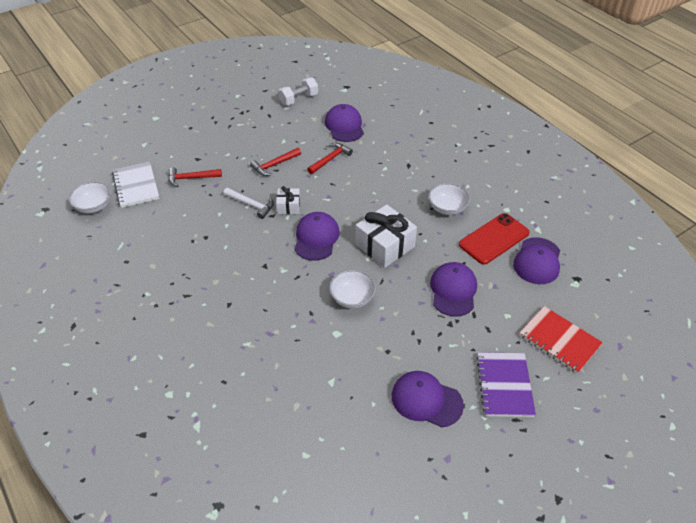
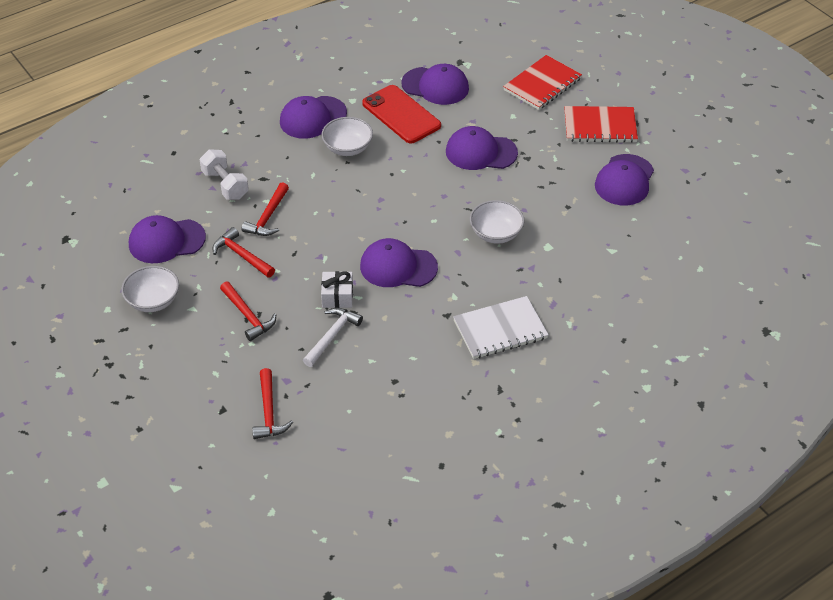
camera: 90 degrees left, 0 degrees up
(94, 206) = (325, 528): white bowl -> white bowl (153, 301)
(136, 186) = (281, 480): white notebook -> white notebook (500, 329)
(298, 99) = (87, 295): white dumbbell -> white dumbbell (225, 185)
(368, 169) = (268, 217): none -> red hammer
(385, 246) = (412, 204): white gift -> none
(480, 187) = (313, 118): none -> purple cap
(504, 385) = (600, 126): purple notebook -> red notebook

